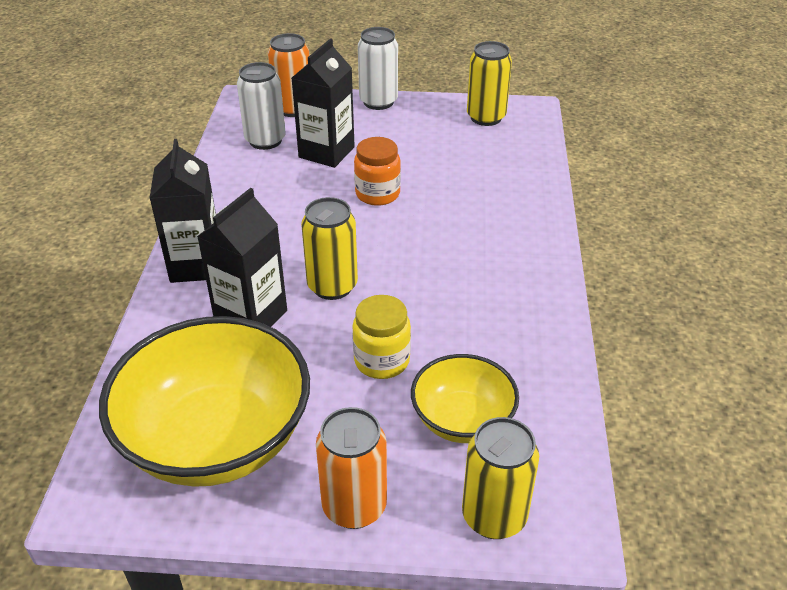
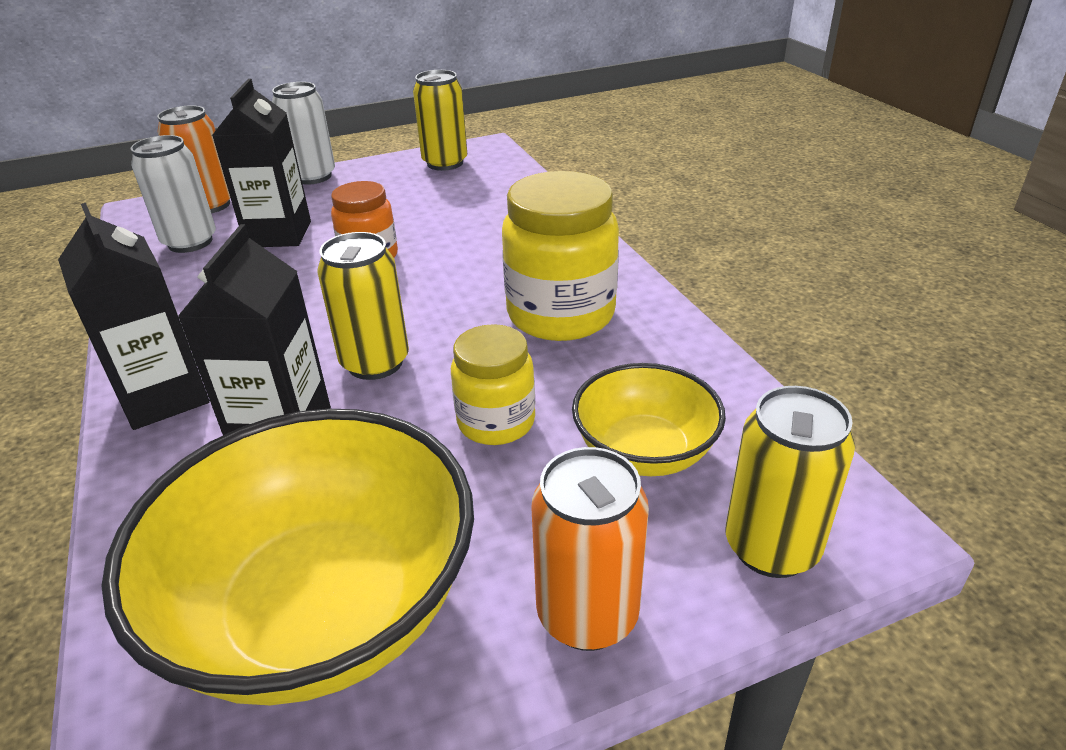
camera: 25 degrees left, 5 degrees down
(480, 292) = (561, 315): none -> yellow jar

